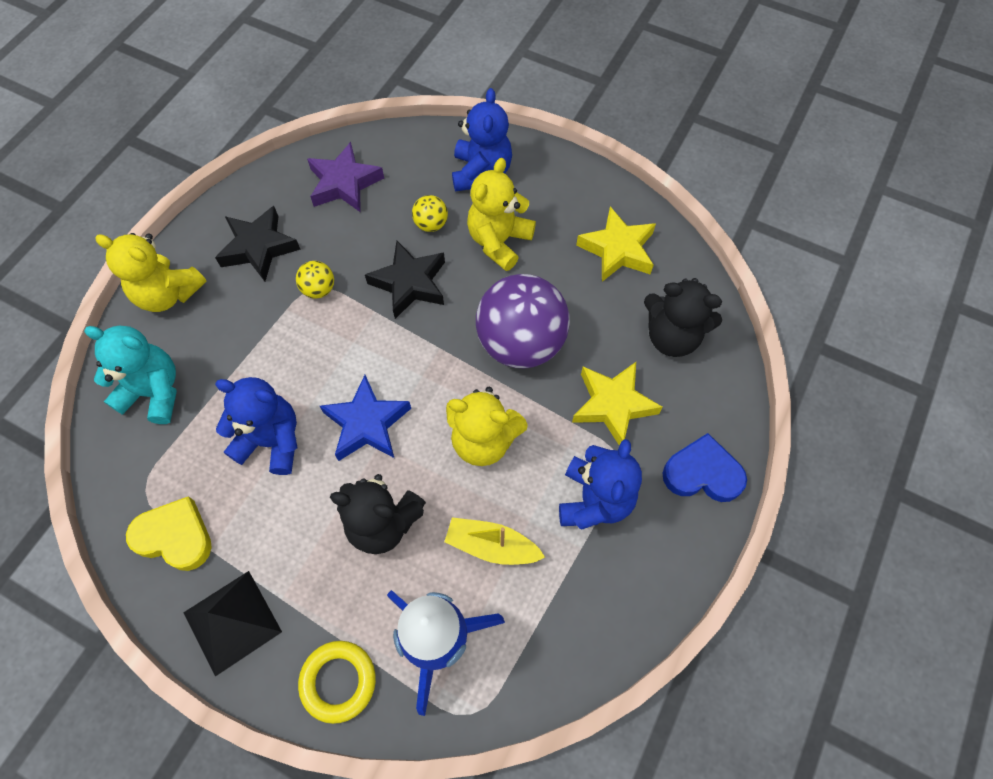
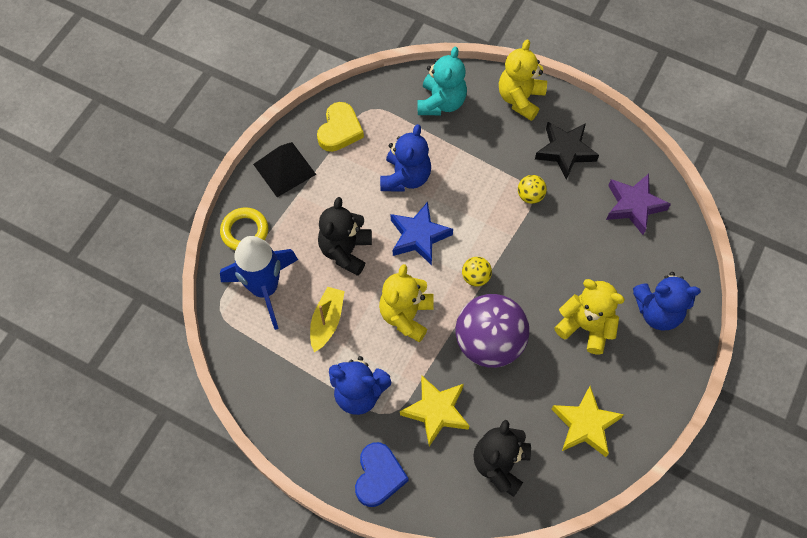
camera: 90 degrees right, 0 degrees up
(410, 283) = (539, 259): black star -> none
(431, 224) = (598, 273): yellow ball -> yellow ball (475, 277)

